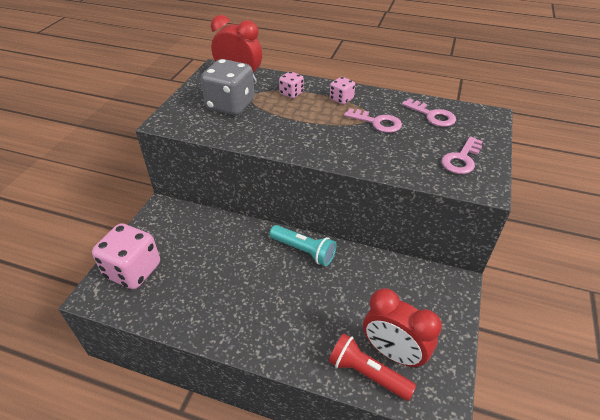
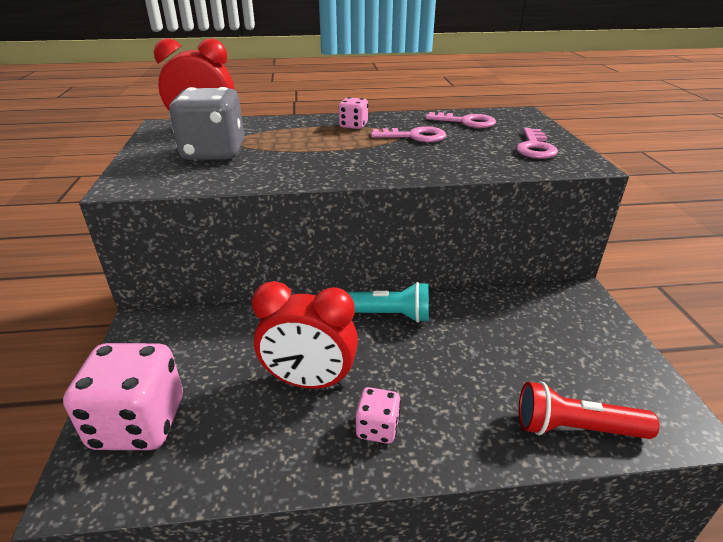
camera: 25 degrees left, 10 degrees down
(291, 93) = (287, 131): pink dice -> pink dice (377, 428)
(393, 353) = (583, 391): red clock -> red clock (309, 381)

